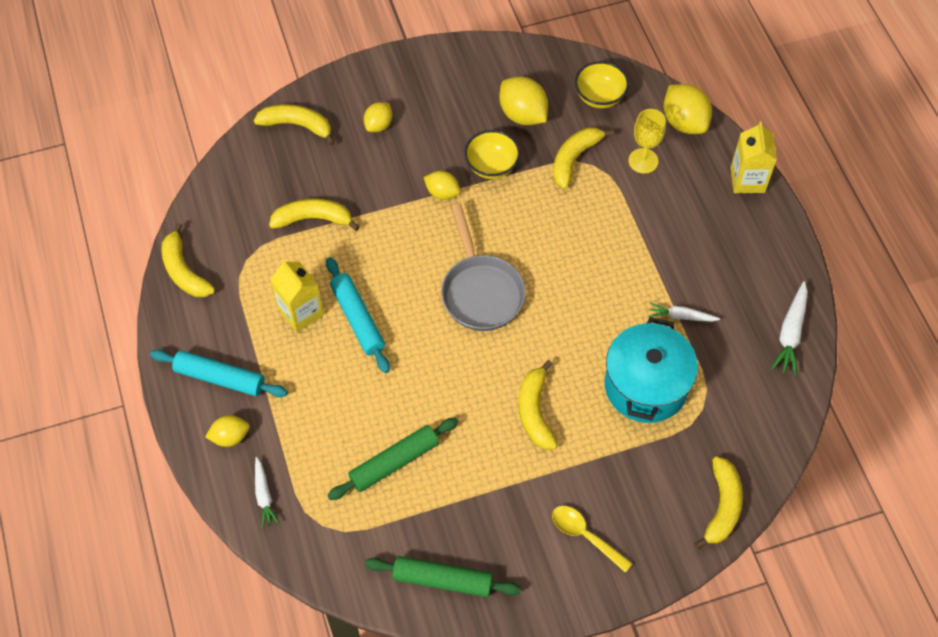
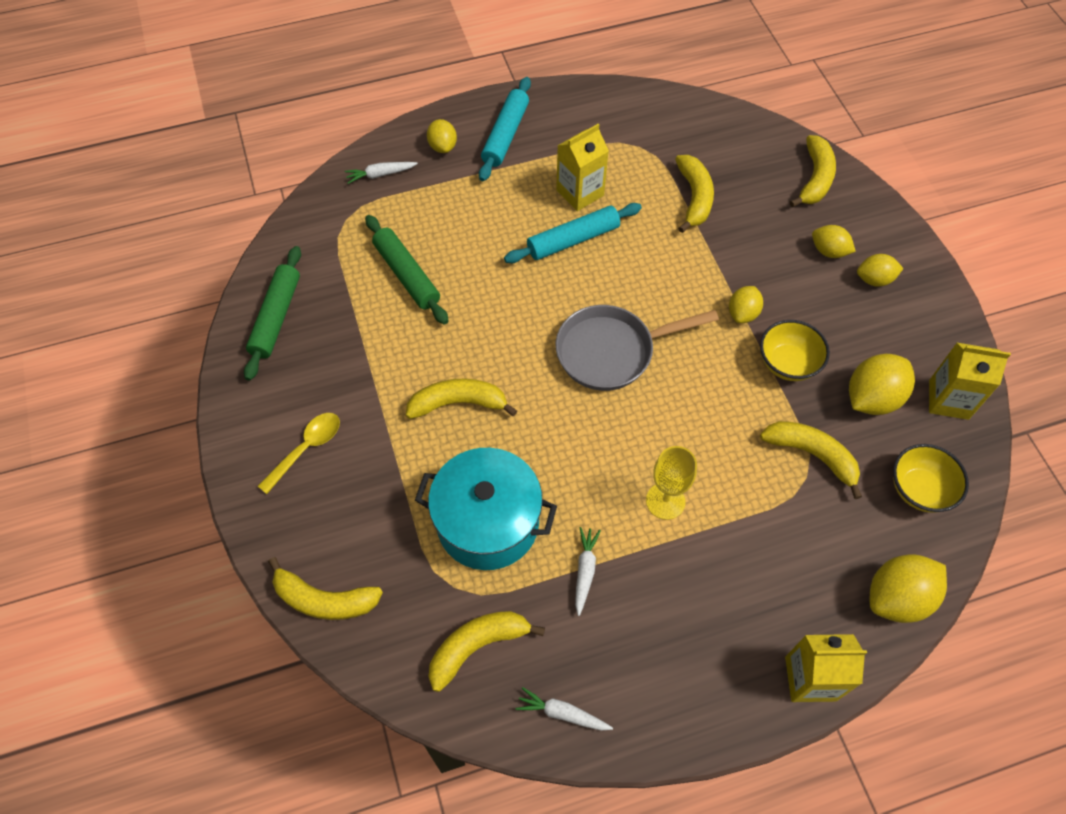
camera: 90 degrees right, 0 degrees up
(184, 271) = (623, 101): yellow banana -> yellow banana (477, 646)
(409, 97) = (874, 279): none -> yellow lemon
(523, 67) = (948, 399): none -> yellow carton
(643, 161) = (822, 539): yellow goblet -> yellow goblet (665, 501)
(790, 333) = (562, 713): white carrot -> white carrot, size x0.66

